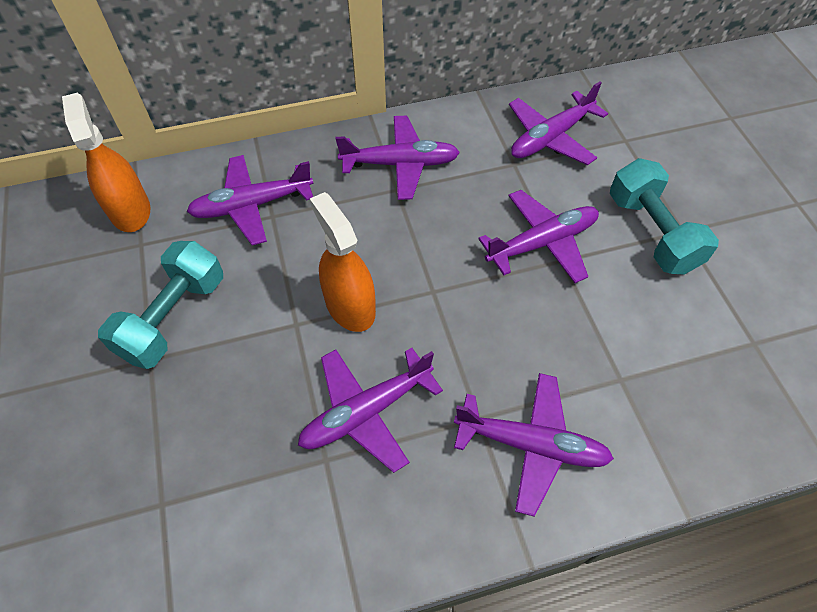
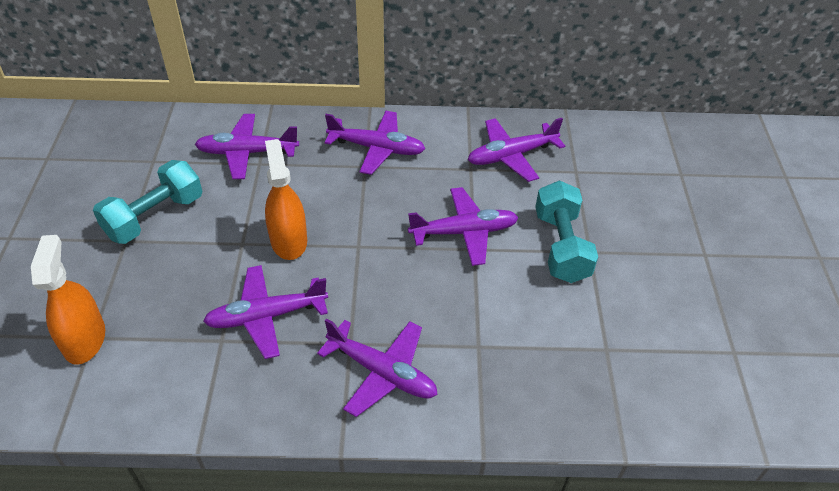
camera: 15 degrees right, 10 degrees down
(130, 210) = (155, 136): orange spray bottle -> orange spray bottle (84, 339)

